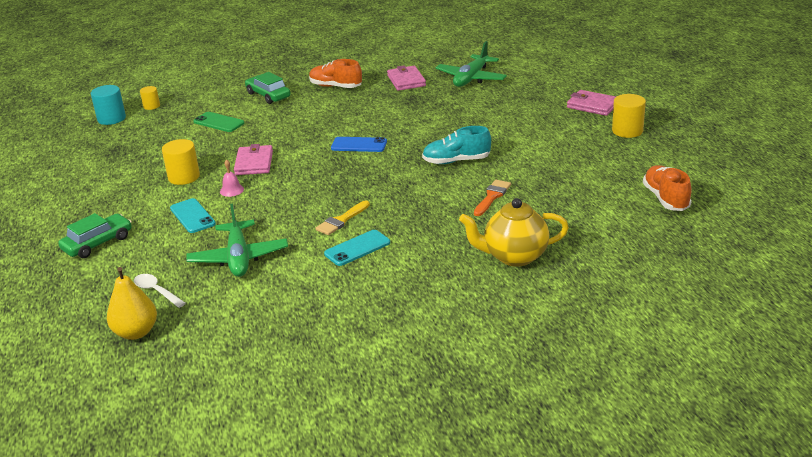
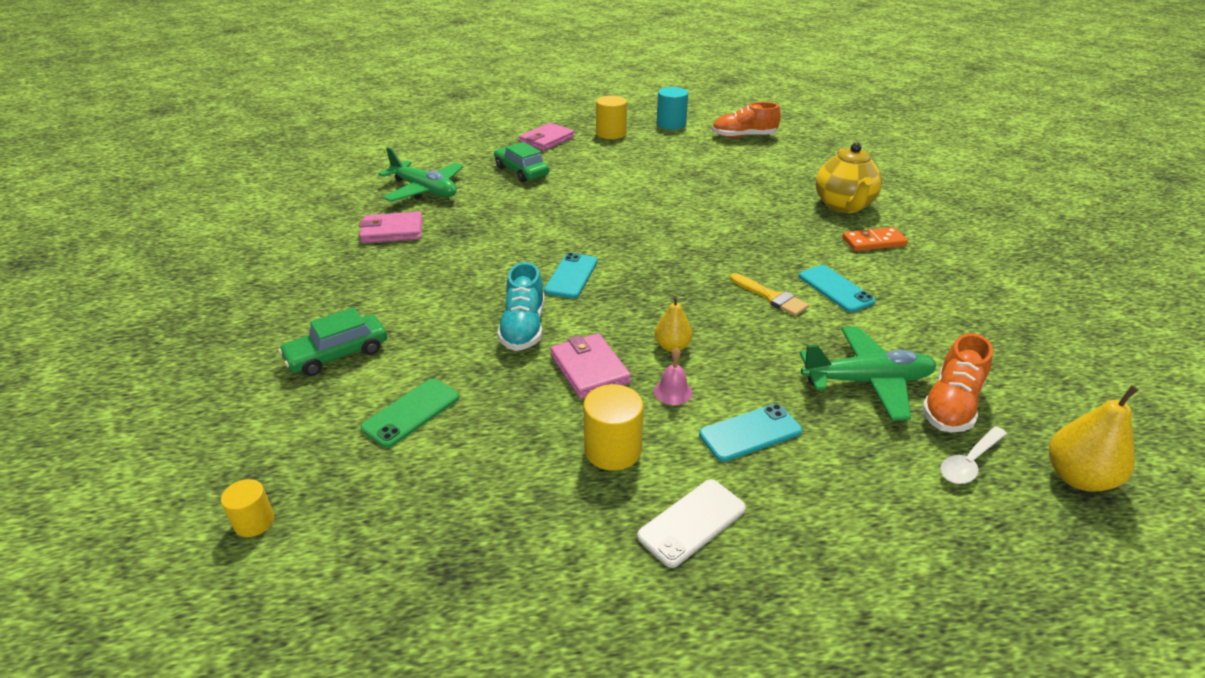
camera: 85 degrees left, 5 degrees up
(98, 243) = (839, 556): green car -> green car (521, 171)
(111, 119) = (270, 597): turquoise cylinder -> turquoise cylinder (671, 124)
(129, 202) = (692, 522): none -> white phone
(254, 163) = (589, 369): pink wallet -> pink wallet turned 60 degrees clockwise
(277, 187) = (672, 346): none -> yellow pear
(335, 86) = (361, 287): orange shoe -> orange shoe (951, 405)
(359, 145) = (571, 276): blue phone -> turquoise phone
(443, 270) = (874, 242): none -> orange domino
(456, 161) = (642, 217): turquoise shoe -> turquoise shoe (523, 328)
(492, 196) = (727, 205): orange brush -> none

